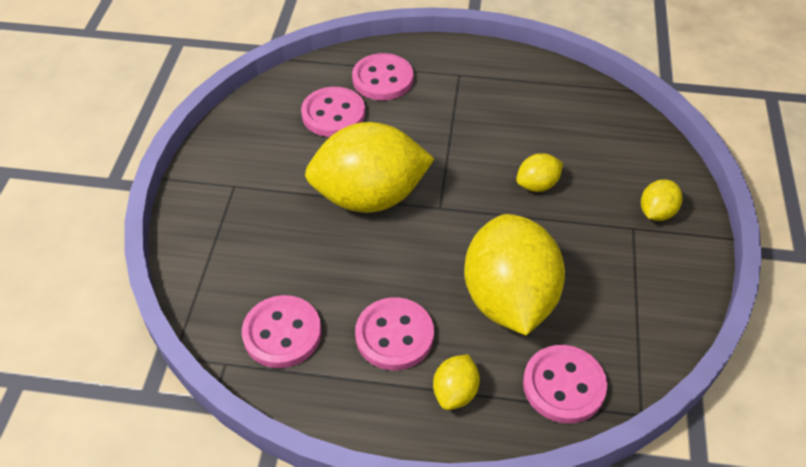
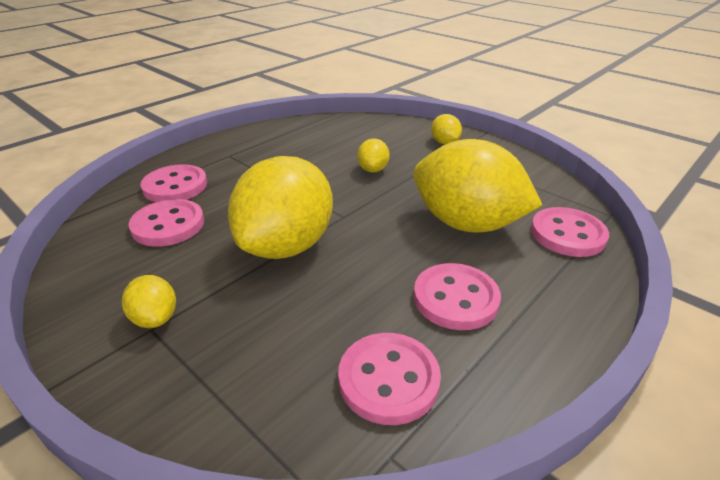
camera: 55 degrees left, 15 degrees down
(455, 392) = (543, 290): yellow lemon -> yellow lemon (155, 318)

